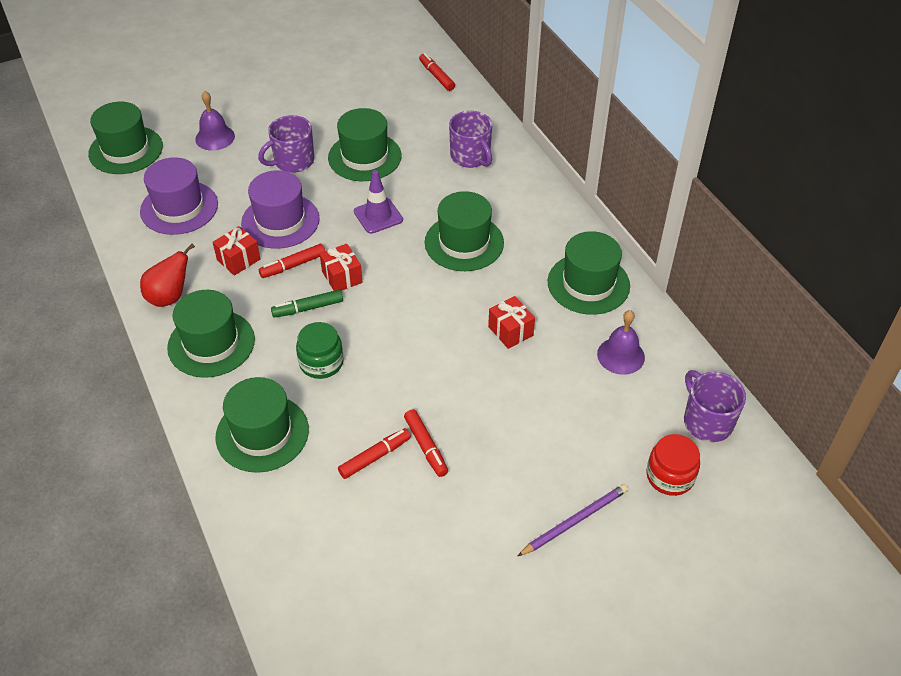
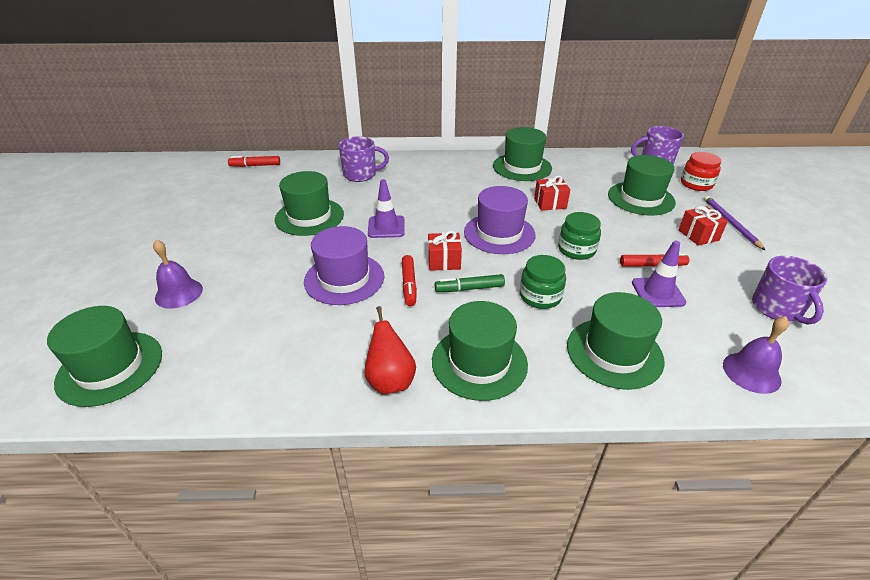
camera: 65 degrees left, 10 degrees down
(179, 208) = (257, 343): purple hat -> purple hat (499, 233)
(238, 260) = (374, 317): red gift -> red gift (698, 235)
(293, 161) = (272, 253): purple mug -> purple mug (777, 308)
(308, 308) = (469, 288): green marker -> green marker turned 75 degrees clockwise
(375, 457) = (658, 292): red marker -> purple traffic cone
(421, 375) = (576, 250): none -> green jar
(464, 243) = (448, 199): green hat -> green hat (641, 198)
(621, 355) = (591, 173): purple bell -> purple bell (751, 372)

